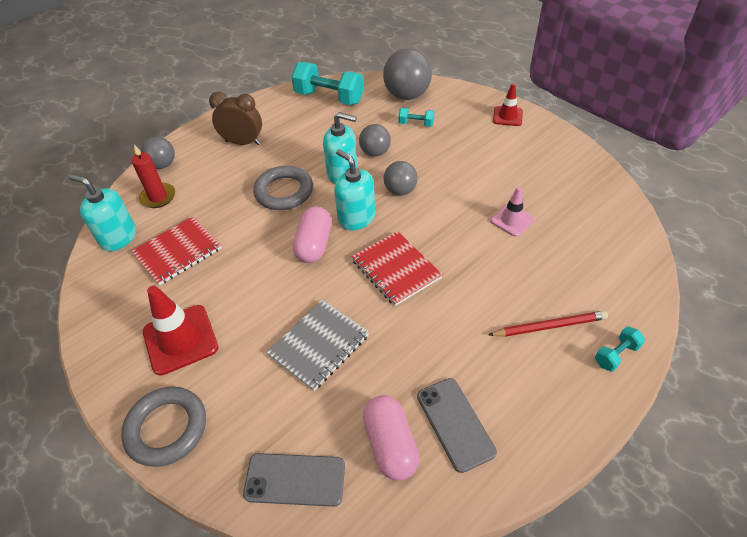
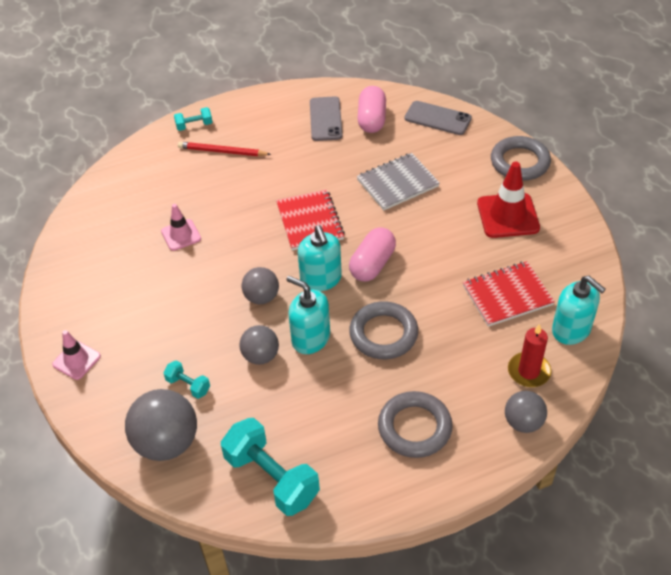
camera: 160 degrees left, 0 degrees up
(243, 143) = (414, 427): brown clock -> grey ring
(507, 116) = (76, 360): red traffic cone -> pink traffic cone

